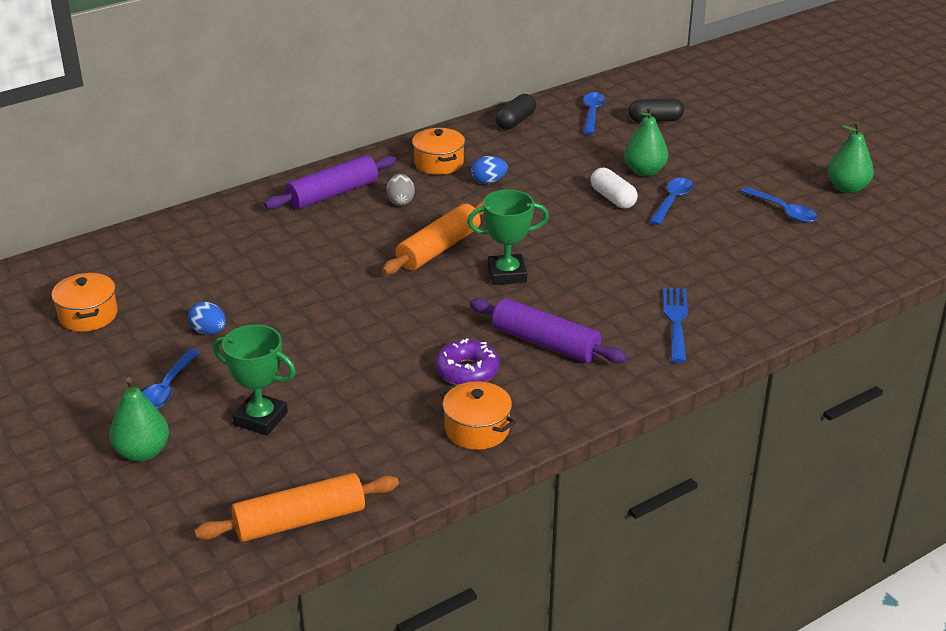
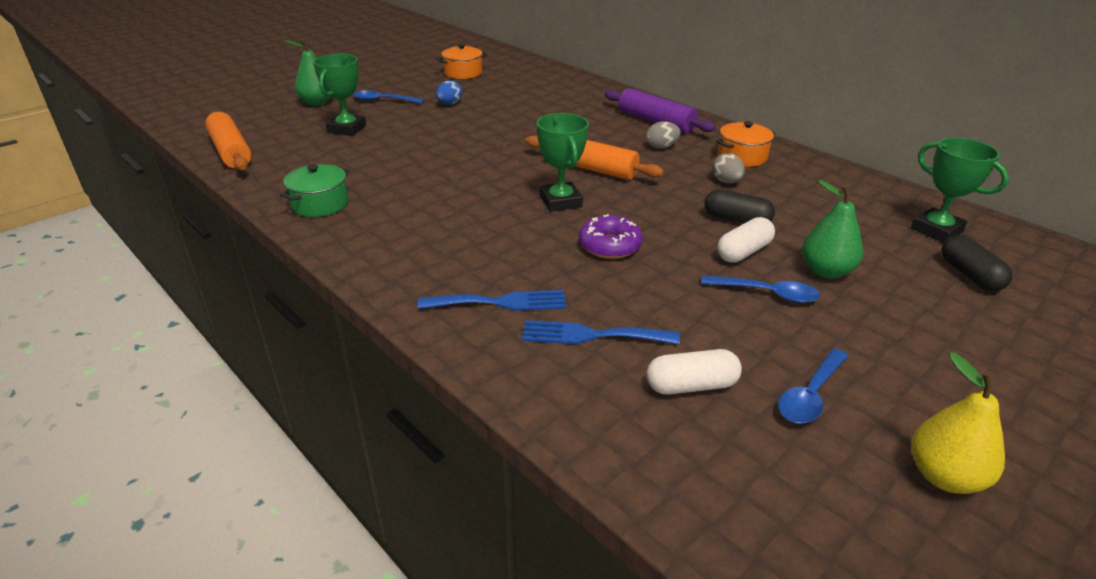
camera: 80 degrees right, 0 degrees up
(467, 371) = (402, 194): purple donut -> purple donut (610, 245)
(477, 429) = (320, 204): orange pot -> green pot
(488, 181) = (726, 181): blue egg -> grey egg
(515, 121) = (864, 187): black capsule -> black capsule (736, 220)
(545, 343) = (448, 227): purple rolling pin -> none
(592, 113) = (936, 230): blue spoon -> green trophy
(721, 282) = (592, 335): none -> blue fork
(776, 251) = (691, 385): none -> white capsule
(847, 188) = (944, 476): green pear -> yellow pear

